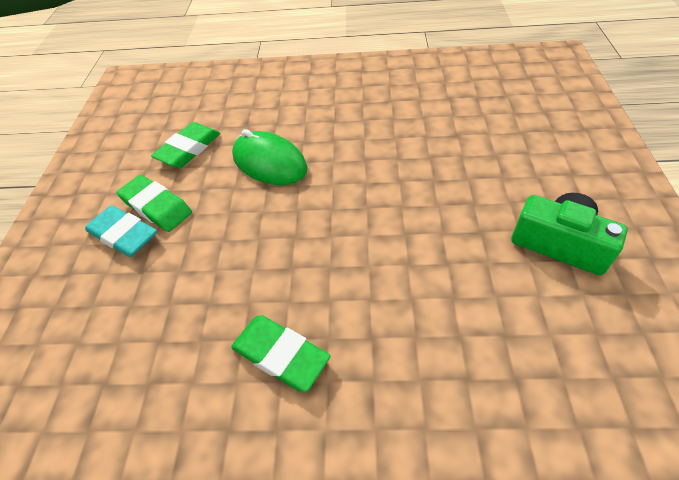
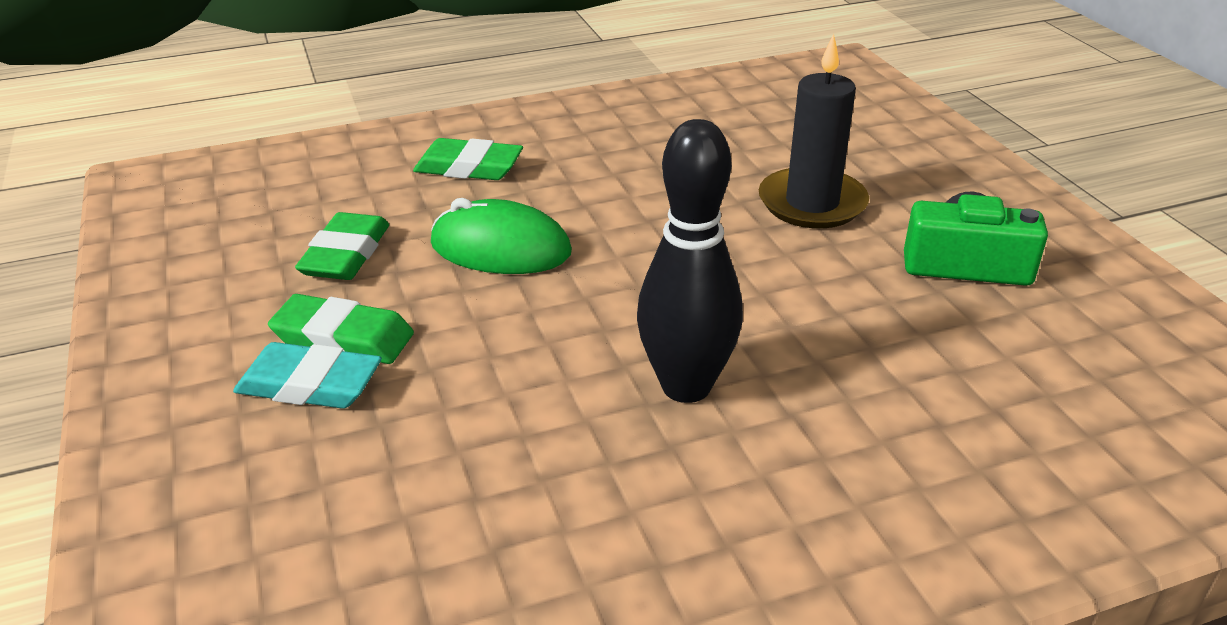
camera: 25 degrees left, 15 degrees down
(280, 355) = (677, 464): green eraser -> green eraser (469, 167)
(318, 295) = (686, 386): none -> black bowling pin
(476, 168) = (812, 203): none -> black candle

